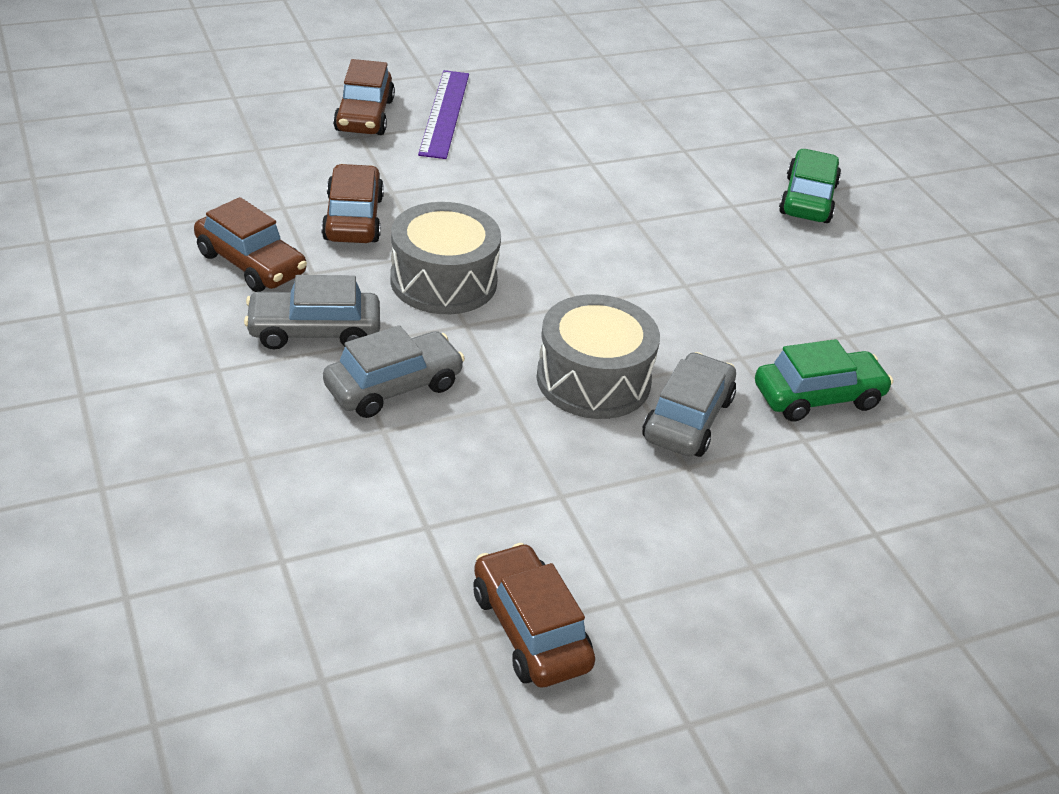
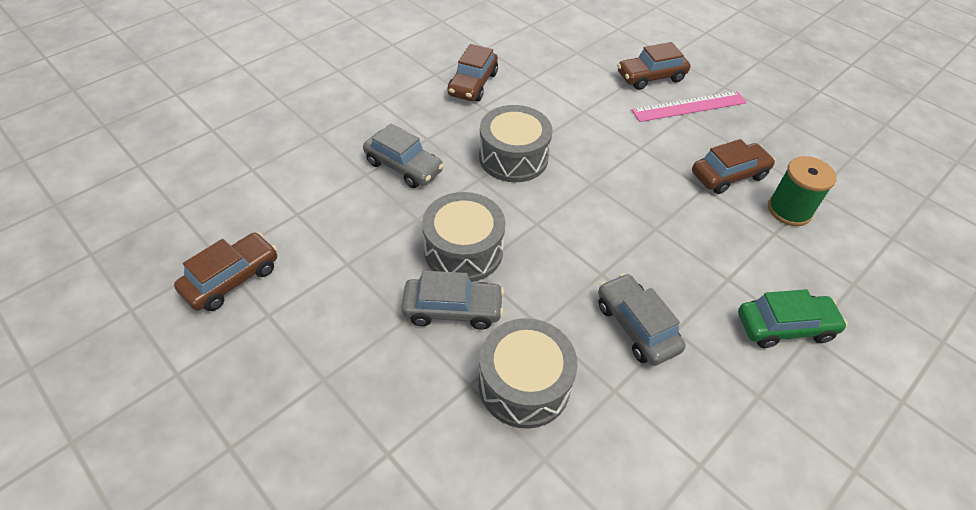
camera: 70 degrees right, 10 degrees up
(314, 332) = (431, 124): grey car -> grey car (636, 326)
(353, 218) = (543, 105): brown car -> brown car (728, 175)
(445, 113) = (689, 106): purple ruler -> pink ruler
(657, 126) = (789, 210): none -> green spool
(818, 397) = (524, 384): green car -> grey drum

